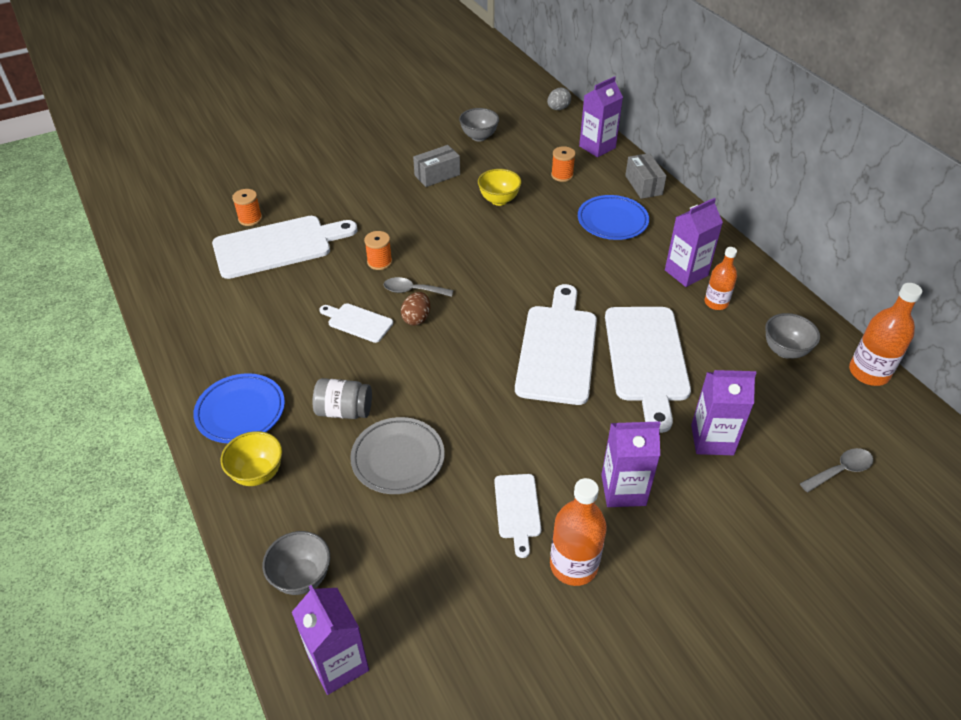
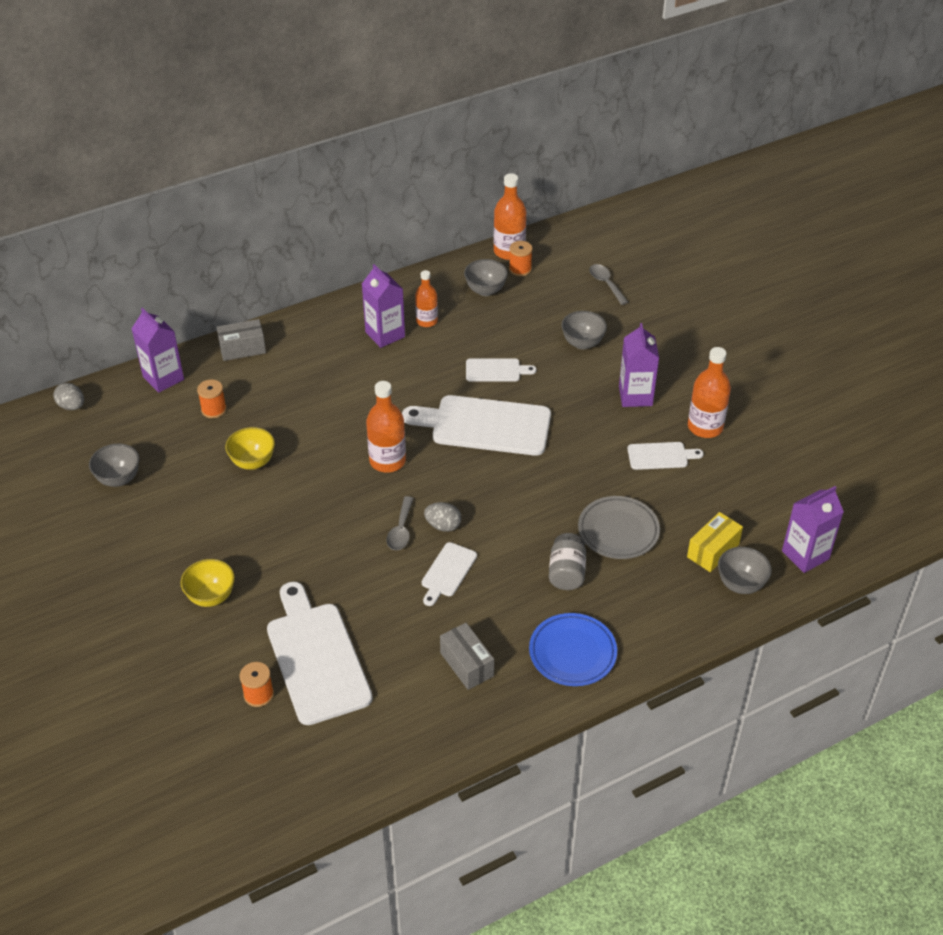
camera: 90 degrees left, 0 degrees up
(257, 473) = (644, 628): yellow bowl -> yellow bowl (211, 597)
(358, 552) = (713, 551): none -> yellow box
(379, 262) = (352, 560): orange spool -> orange spool (520, 269)
(416, 318) = (443, 525): brown egg -> grey egg
(437, 175) = (194, 516): grey box -> grey box (466, 664)
(502, 279) = (387, 461): none -> orange bottle
(612, 221) = (301, 376): blue plate -> none
(646, 358) = (495, 370): white cutting board -> white cutting board, size x0.50
(712, 440) = (582, 343): purple carton -> grey bowl

